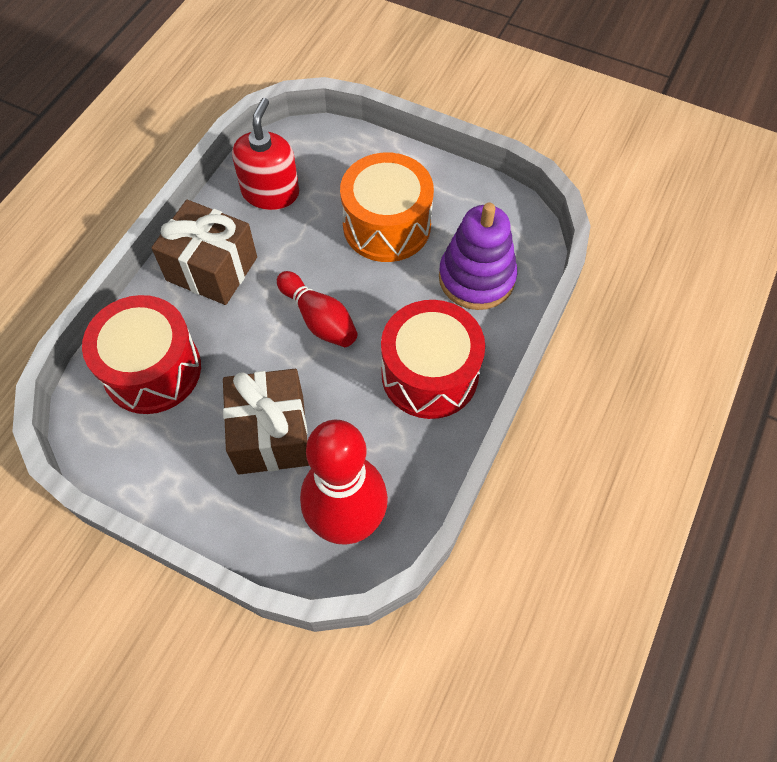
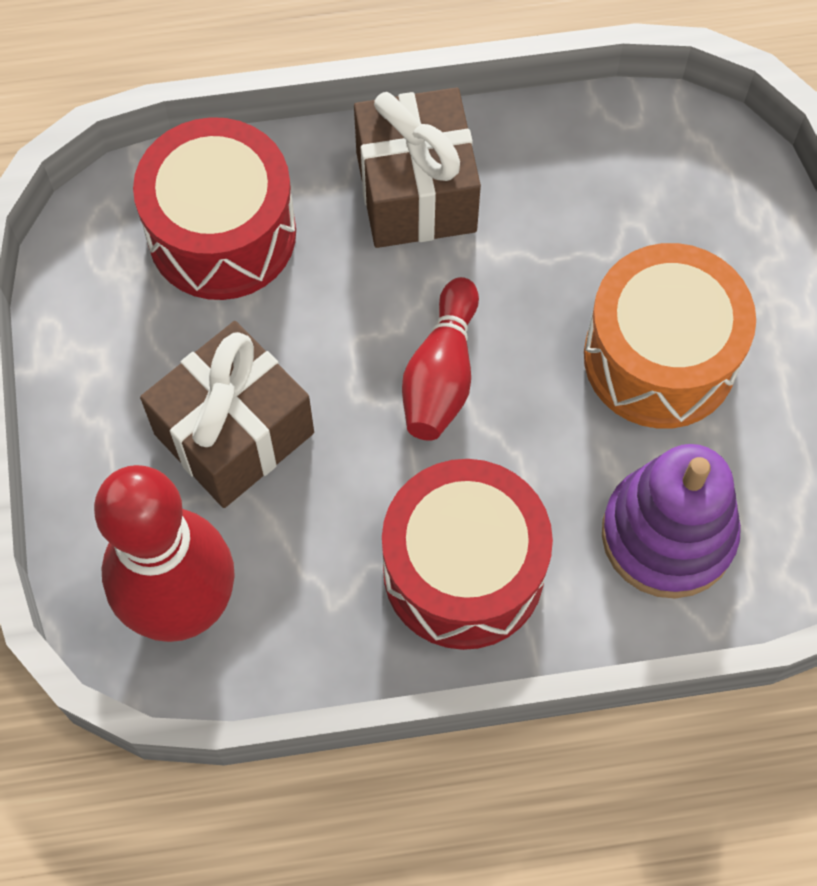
camera: 55 degrees right, 5 degrees up
(270, 192) = (592, 174): red soap dispenser -> none

